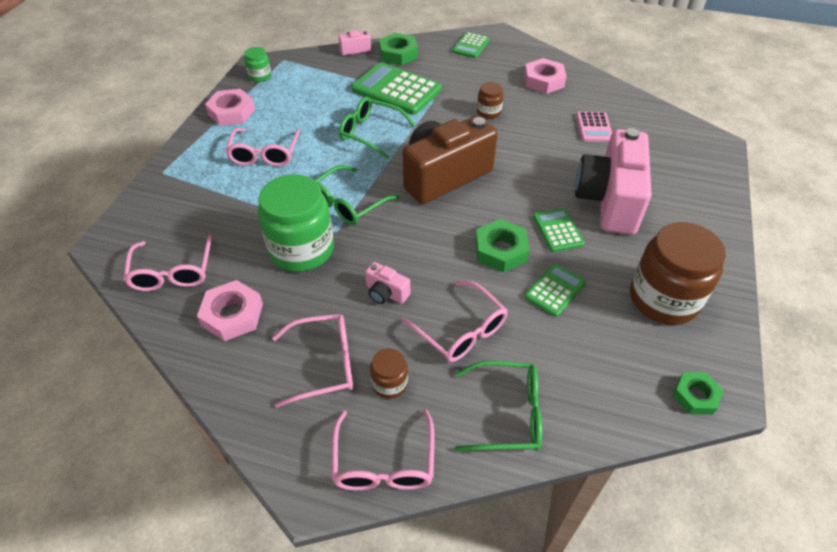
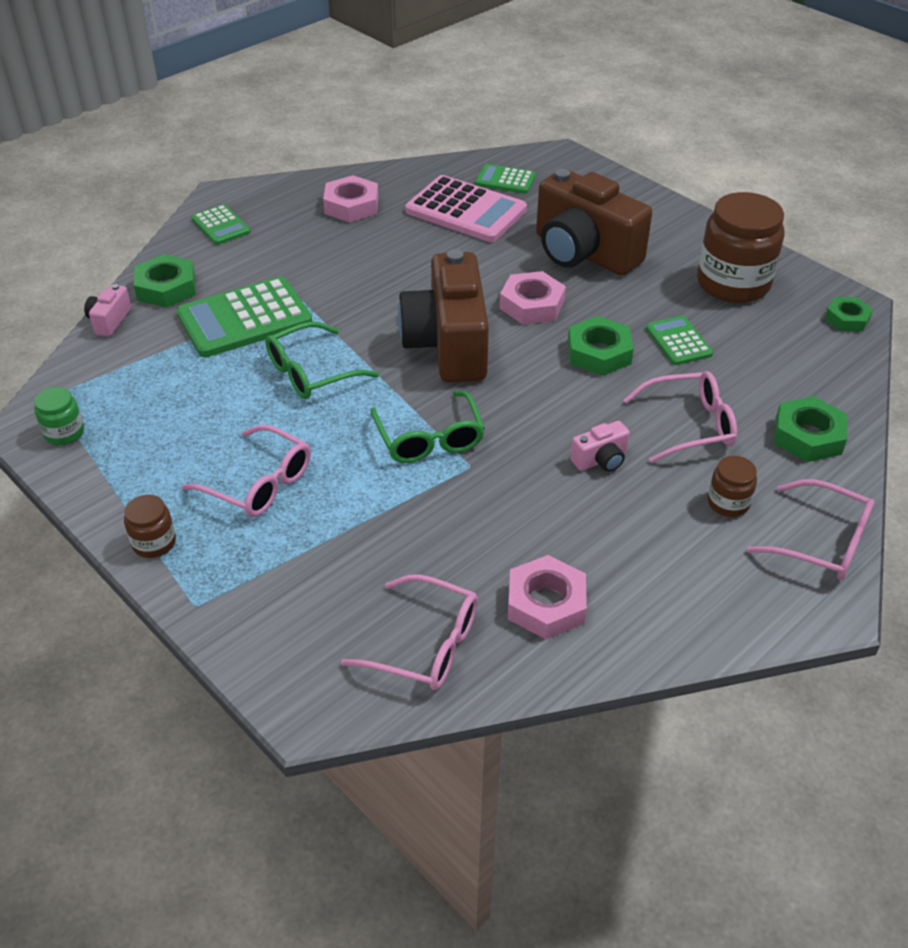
camera: 60 degrees left, 5 degrees down
(231, 112) = (123, 489): pink nut -> pink nut (532, 305)
(302, 249) = (478, 506): green jar -> none
(324, 364) = (672, 545): pink glasses -> none
(488, 112) = (367, 267): brown jar -> brown jar (154, 543)
(507, 413) = (808, 436): green glasses -> green nut
(557, 230) = (600, 303): green calculator -> green calculator (505, 180)
(594, 127) = (466, 210): pink calculator -> pink calculator, size x1.86
(609, 200) = (583, 253): pink camera -> brown camera

